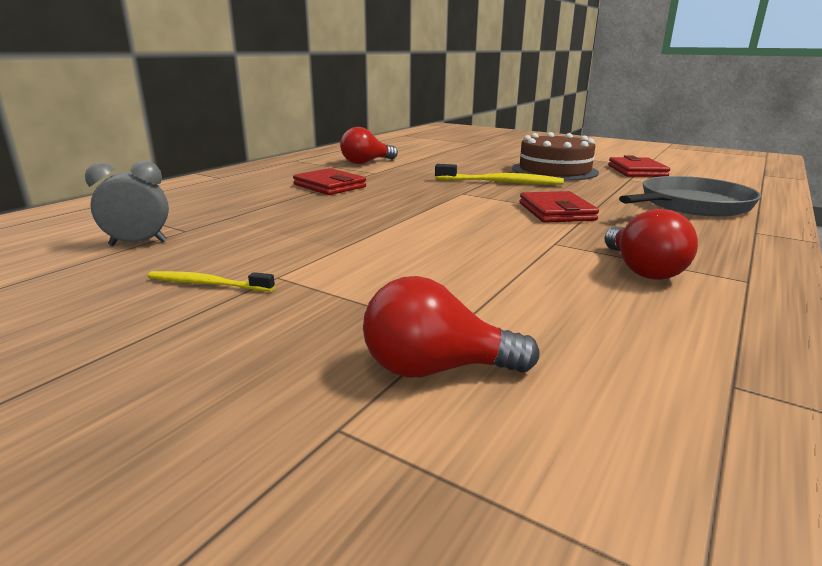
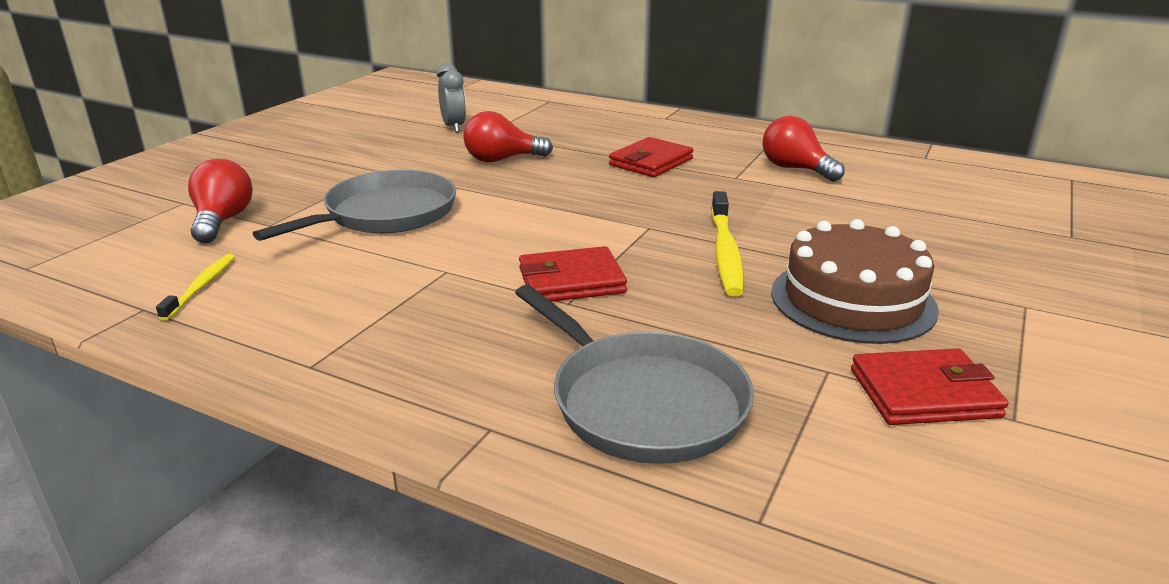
camera: 85 degrees right, 5 degrees up
(208, 284) = (370, 155): yellow toothbrush -> yellow toothbrush (201, 286)
(425, 268) = (385, 214): none -> grey pan
(642, 270) = (356, 308): red light bulb -> red light bulb (502, 159)

